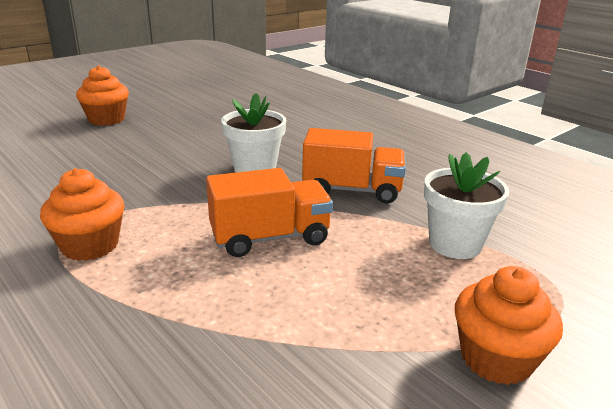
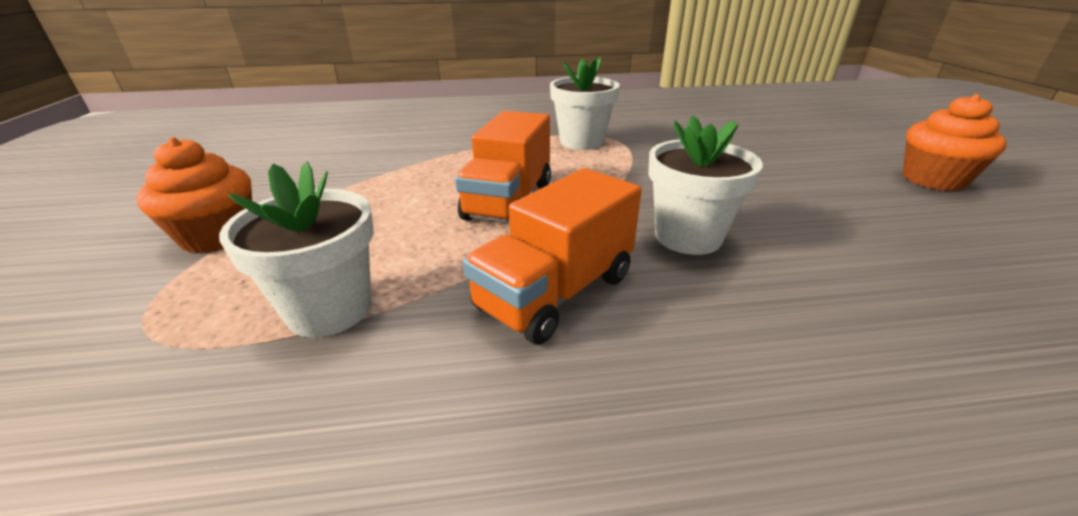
camera: 125 degrees right, 5 degrees up
(90, 245) = (581, 142): orange cupcake -> white flower pot

